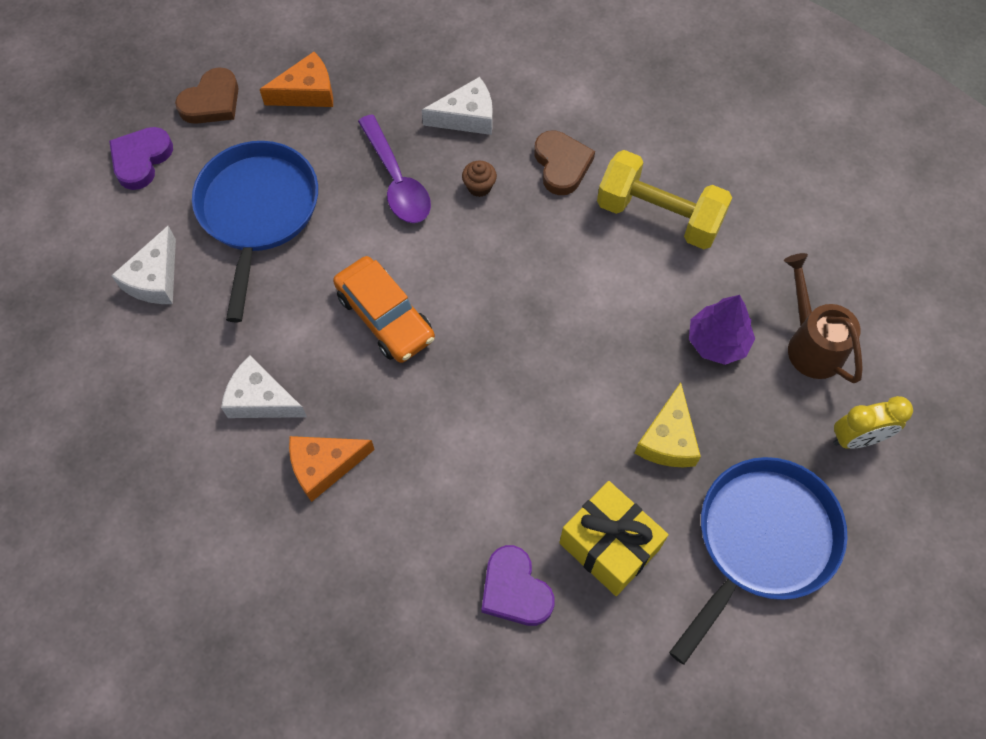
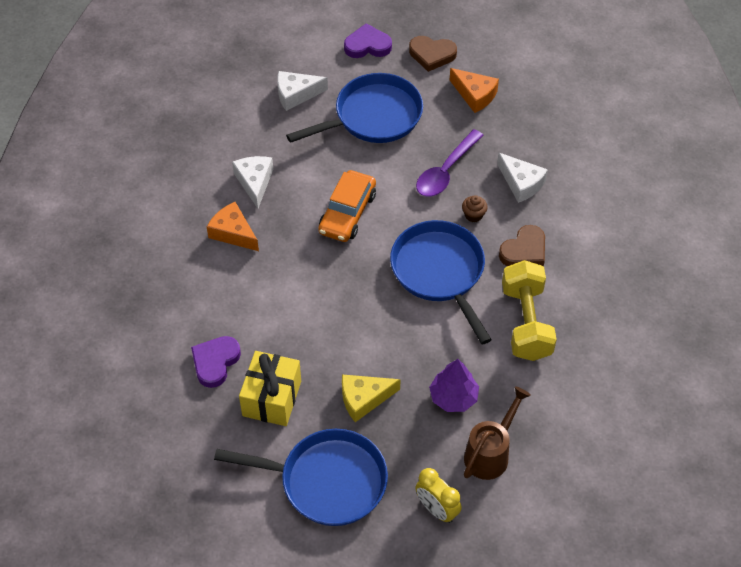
camera: 60 degrees right, 10 degrees down
(537, 264) = (440, 272): none -> blue pan

